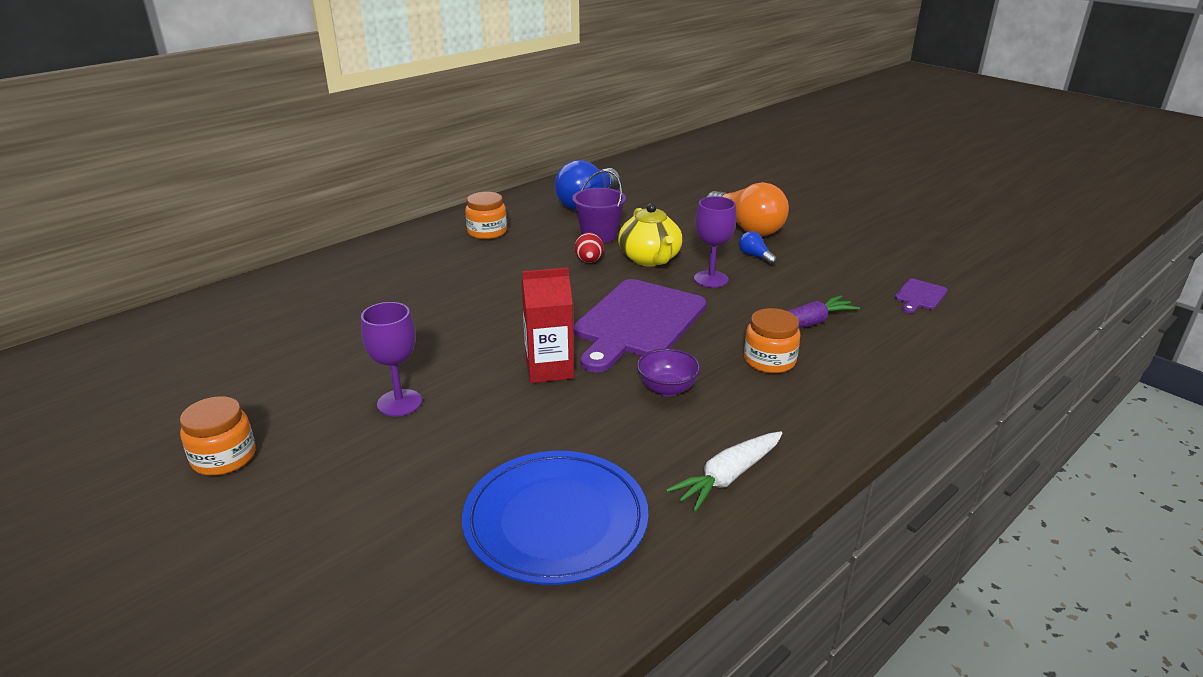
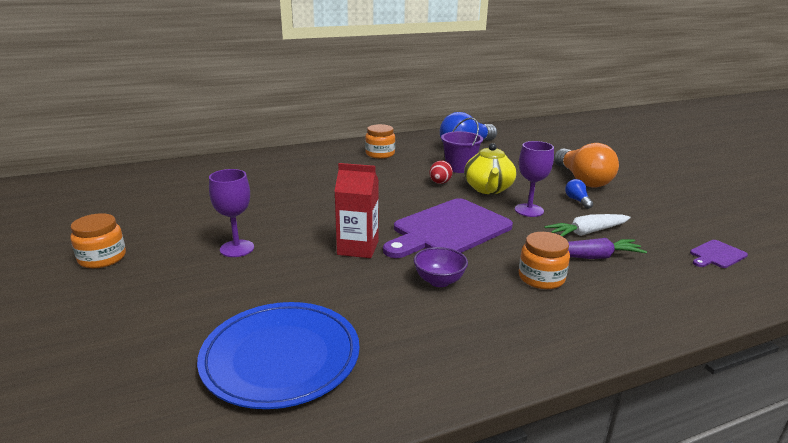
camera: 20 degrees right, 5 degrees down
(728, 477) = (444, 360): white carrot -> white carrot (587, 232)

